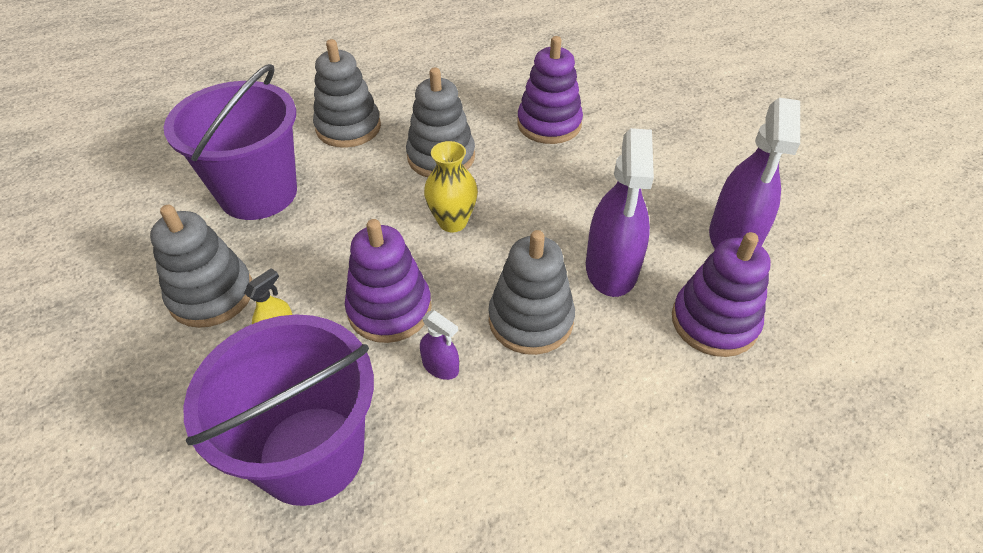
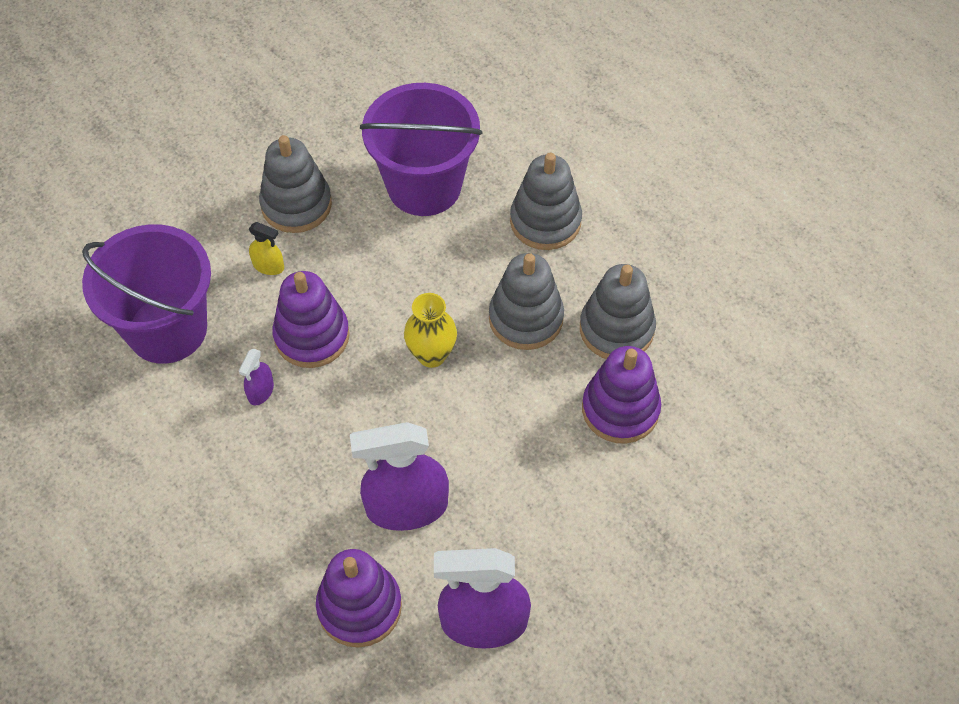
camera: 75 degrees right, 10 degrees up
(530, 320) = (325, 448): grey stacking toy -> grey stacking toy (616, 329)

